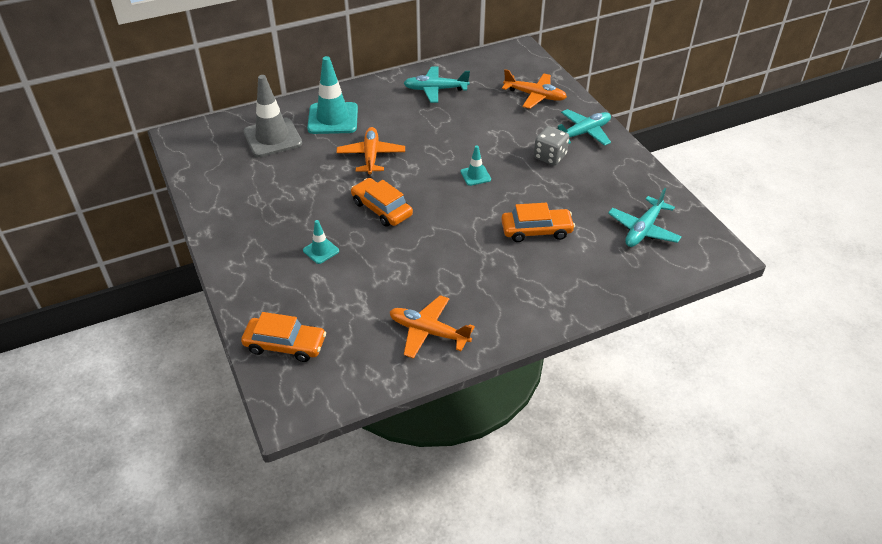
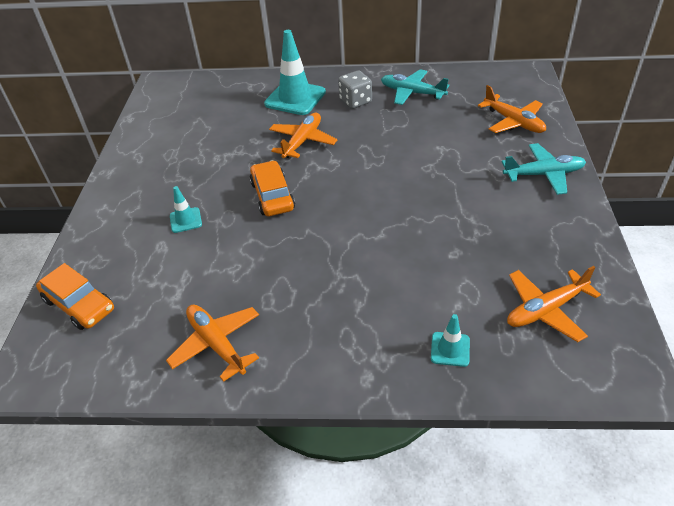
camera: 30 degrees right, 0 degrees up
(272, 138) = (230, 103): grey traffic cone -> none
(475, 175) = (390, 188): turquoise traffic cone -> turquoise traffic cone (450, 349)
(536, 230) = (414, 269): orange car -> none
(550, 157) = (486, 190): grey dice -> grey dice (355, 101)
(643, 230) = (545, 310): turquoise plane -> orange plane

